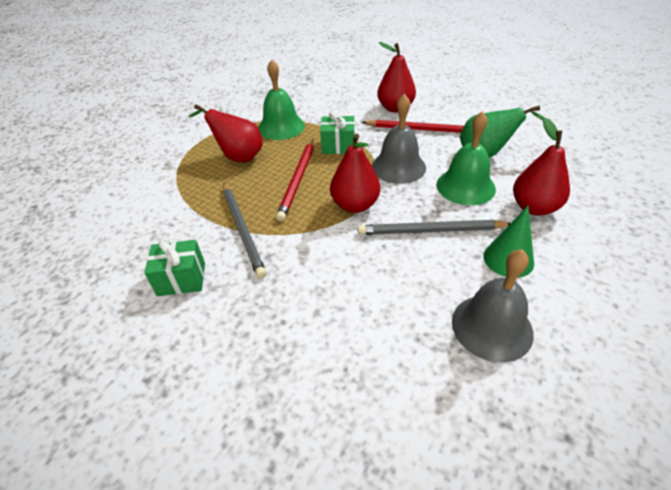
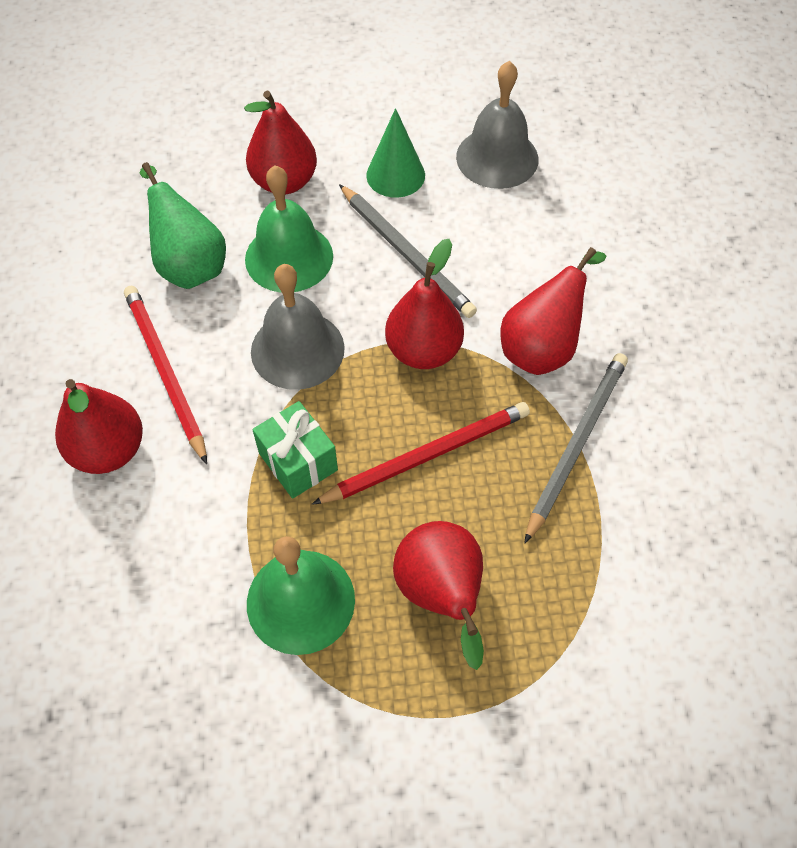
camera: 130 degrees left, 15 degrees up
(181, 279) = (700, 440): green gift -> none
(308, 250) = (542, 348): none -> red pear

